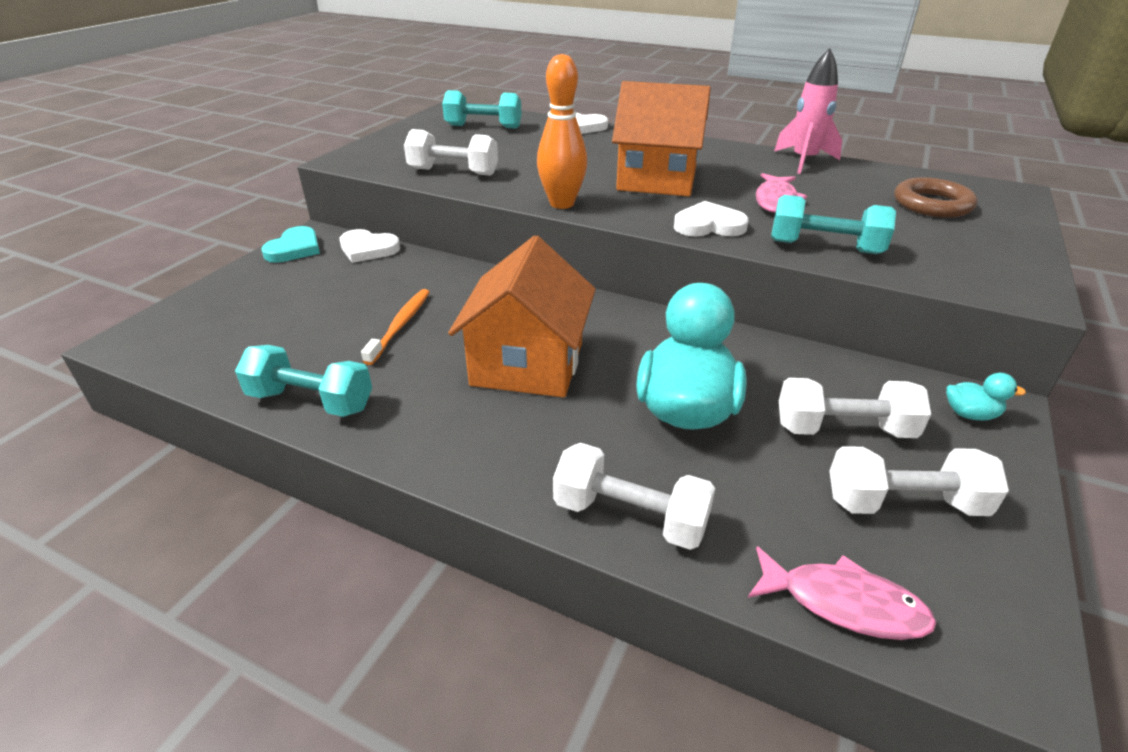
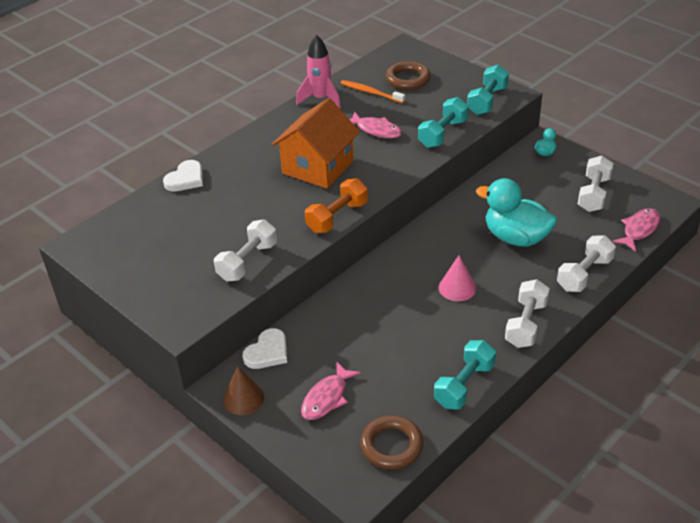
camera: 70 degrees left, 5 degrees up
(199, 355) = (391, 445): none -> brown ring
(292, 296) = (327, 398): none -> pink fish
(294, 249) = (243, 398): turquoise heart -> brown cone
(400, 325) = (392, 340): orange toothbrush -> orange toothbrush (370, 92)
(483, 126) = (147, 233): turquoise dumbbell -> turquoise dumbbell (487, 101)
(527, 364) = (457, 288): orange house -> pink cone
(562, 204) = (337, 217): orange bowling pin -> orange dumbbell
(709, 225) = (398, 165): white heart -> none
(843, 429) = (545, 193): white dumbbell -> white dumbbell (526, 324)

